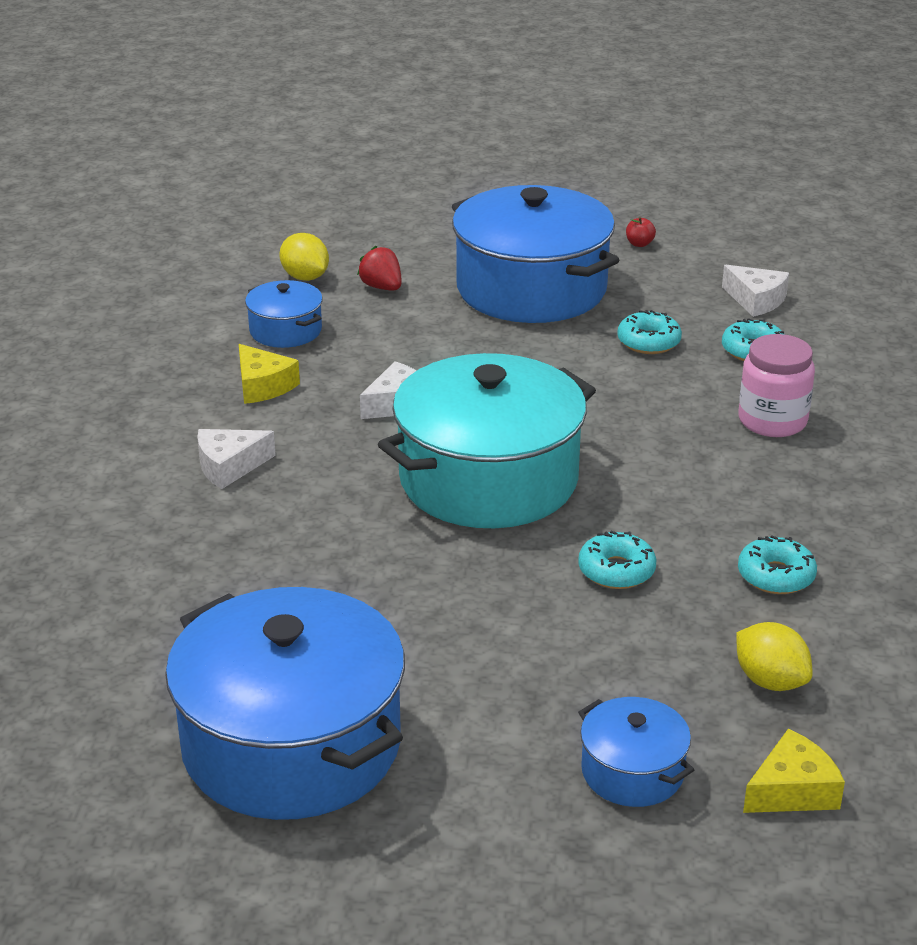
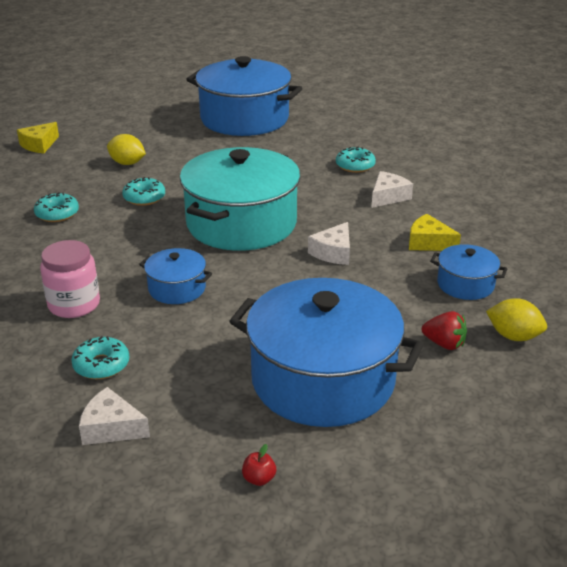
camera: 155 degrees right, 0 degrees up
(632, 772) = (106, 137): blue pot -> blue pot (177, 288)
(648, 342) = (191, 349): turquoise donut -> turquoise donut (355, 166)
(770, 681) = (53, 174): yellow lemon -> yellow lemon (127, 163)

